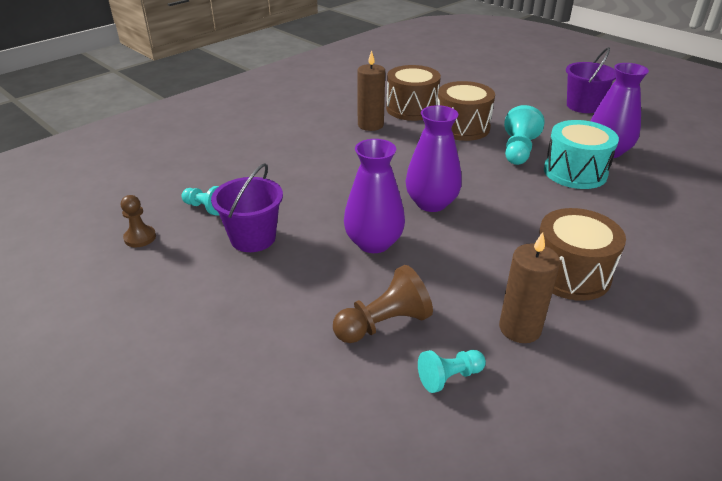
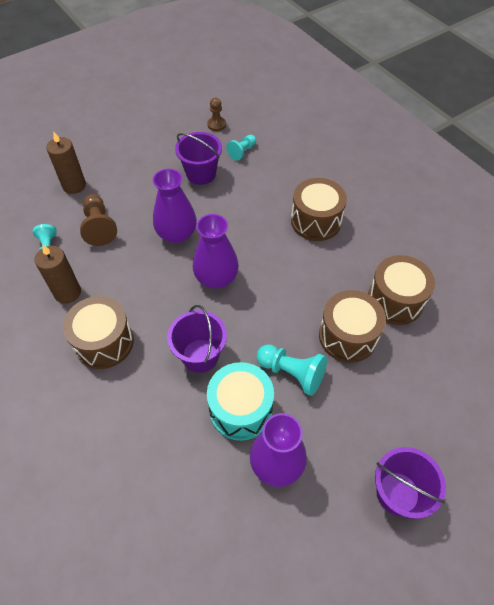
camera: 100 degrees right, 20 degrees up
(325, 149) = (316, 221): none -> brown drum
(370, 125) = (359, 259): brown candle -> brown candle (74, 185)
(537, 201) = (200, 355): none -> purple bucket

